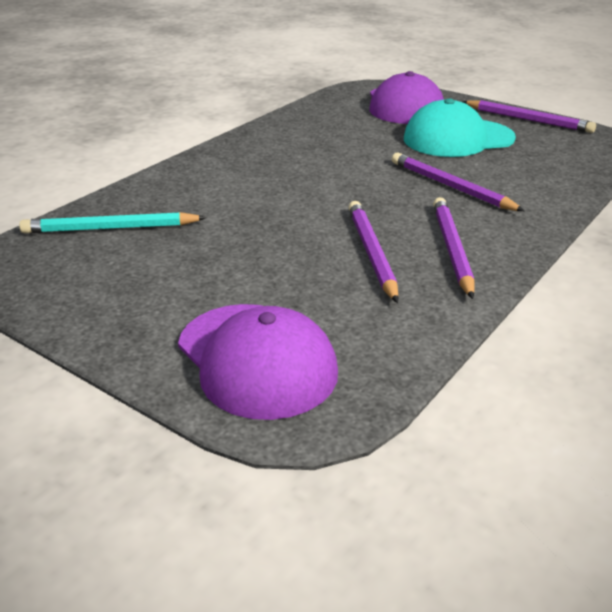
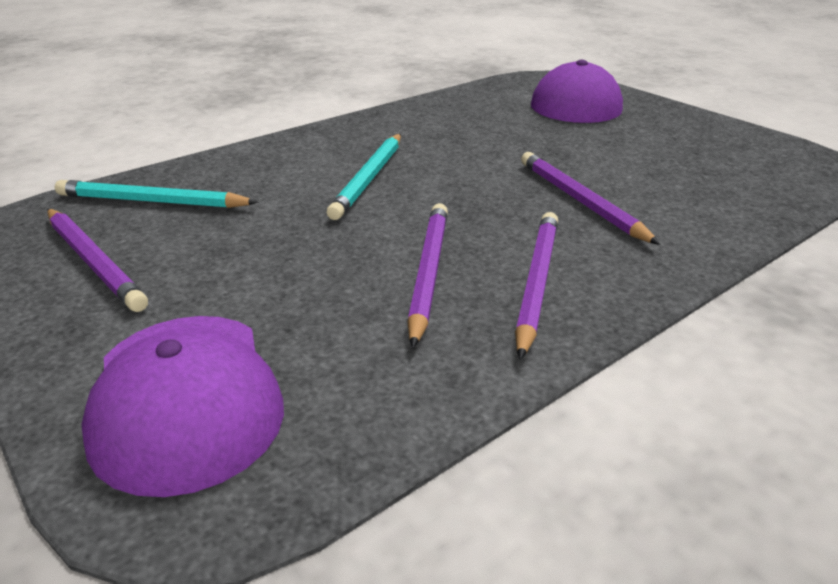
camera: 15 degrees right, 0 degrees up
(279, 188) = (369, 178): none -> turquoise pencil
(458, 139) = (621, 144): turquoise cap -> none
(528, 120) = (724, 131): purple pencil -> purple pencil (94, 262)

